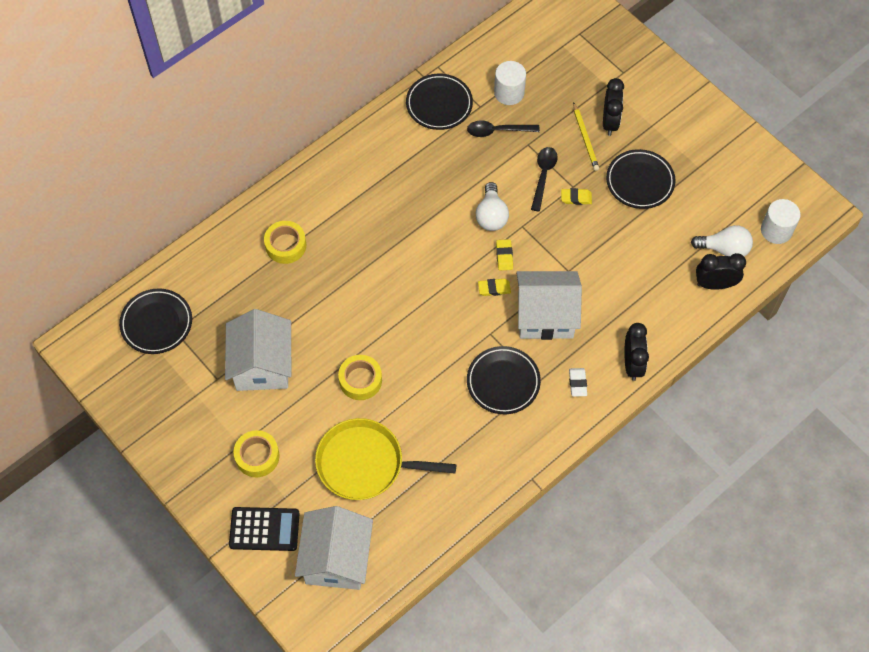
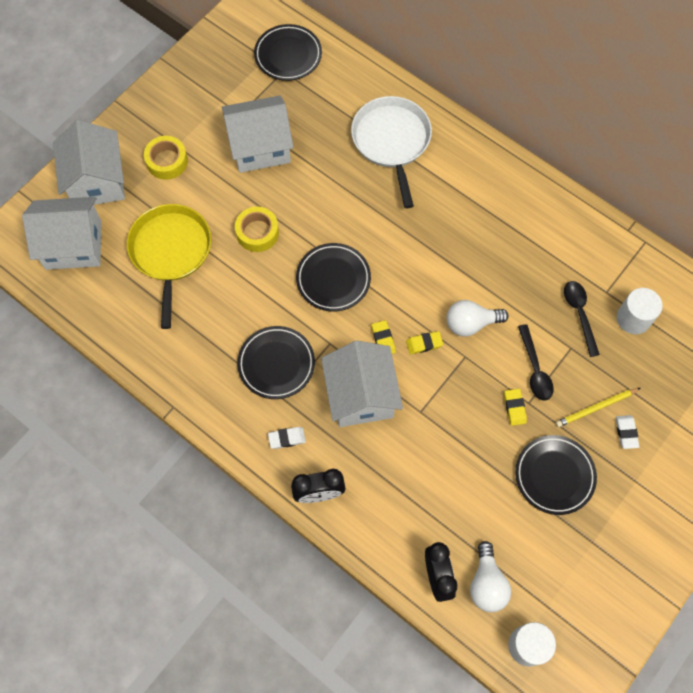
camera: 80 degrees right, 5 degrees up
(264, 529) = (97, 181): black calculator -> white house
(285, 245) = (392, 141): yellow tape -> white pan
(439, 104) = (597, 251): black plate -> black plate (333, 279)
(543, 175) = (535, 369): black spoon -> black spoon turned 75 degrees clockwise
(610, 122) = (626, 432): black clock -> white eraser

